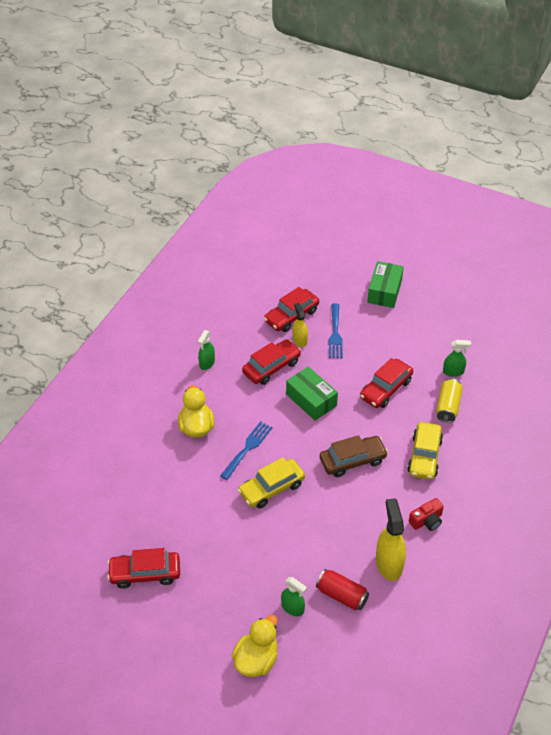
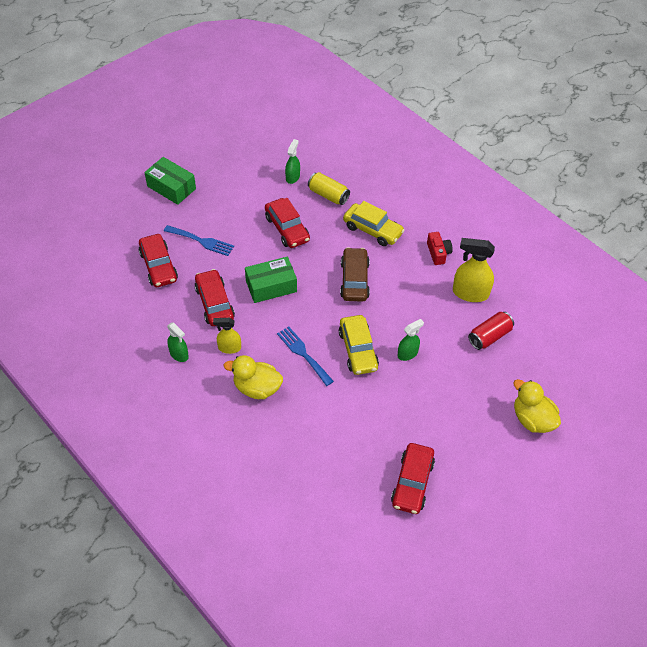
camera: 70 degrees left, 5 degrees up
(293, 608) = (490, 375): green spray bottle -> green spray bottle (407, 353)
(299, 340) = (193, 270): yellow spray bottle -> yellow spray bottle (229, 348)

